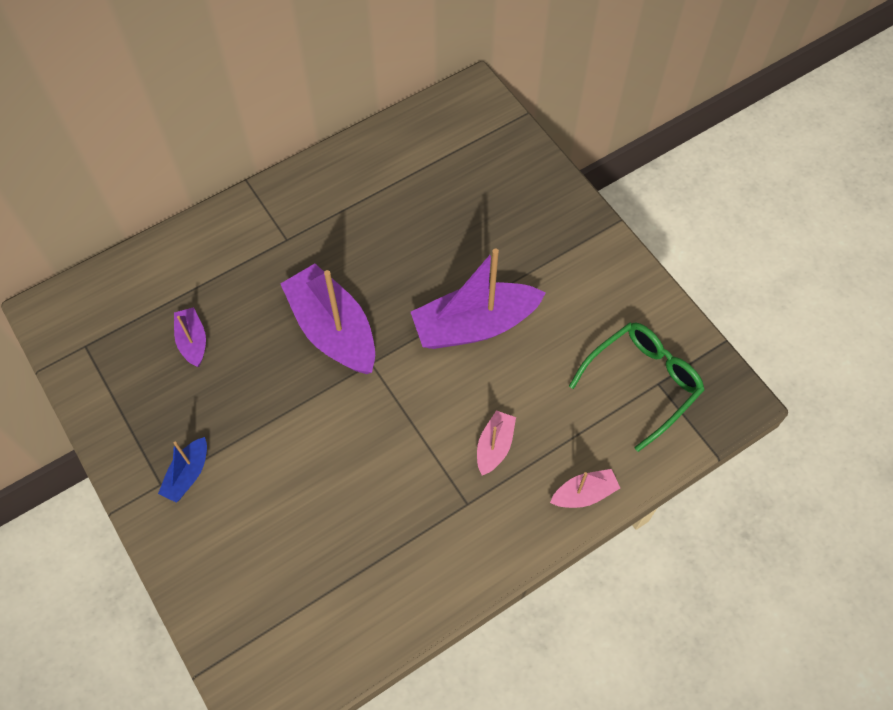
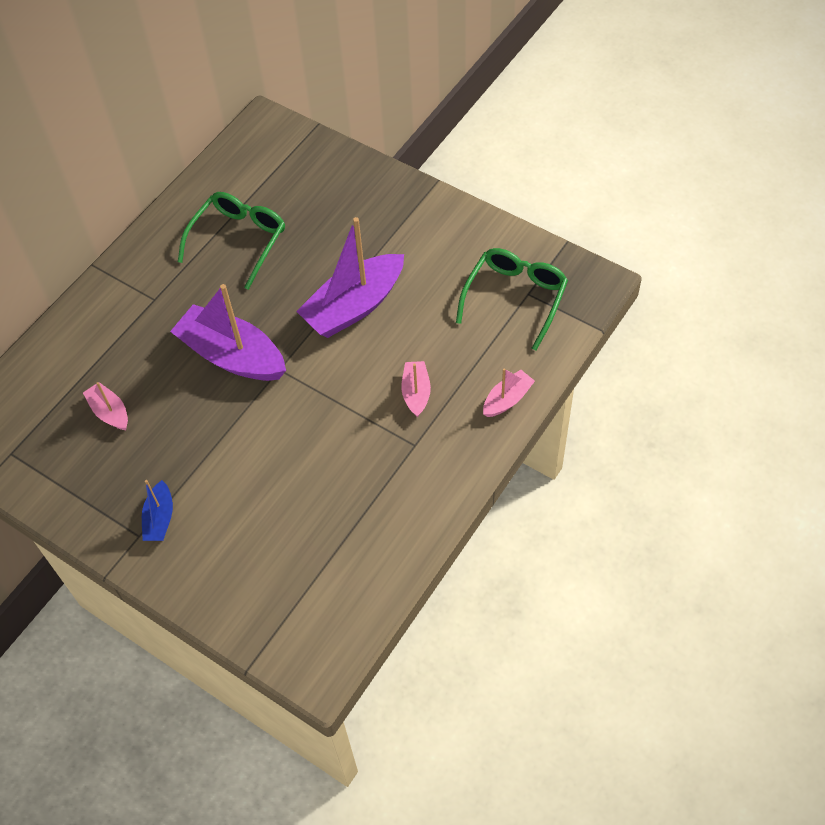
camera: 20 degrees left, 5 degrees down
(193, 341) = (110, 412): purple boat -> pink boat
(394, 208) = (239, 240): none -> green glasses

